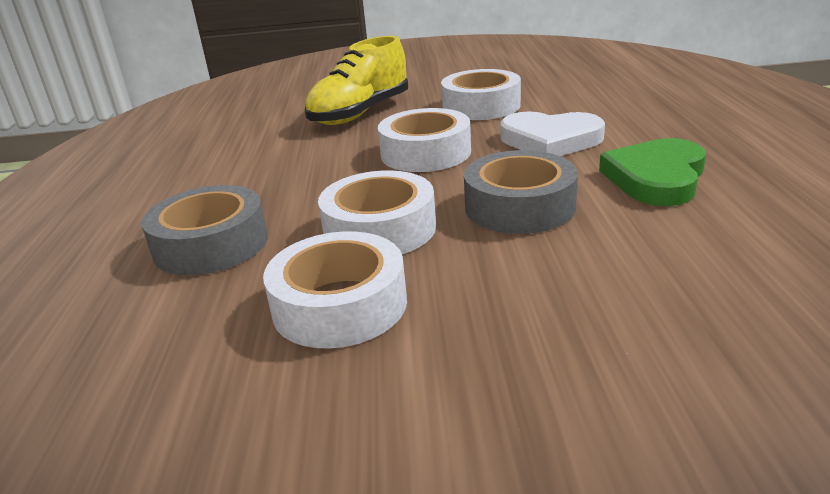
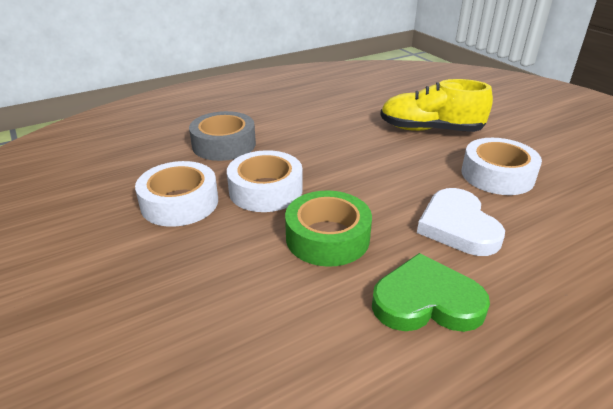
camera: 60 degrees right, 5 degrees up
(425, 153) = (385, 175): white tape -> none
(519, 206) = (327, 237): grey tape -> green tape

